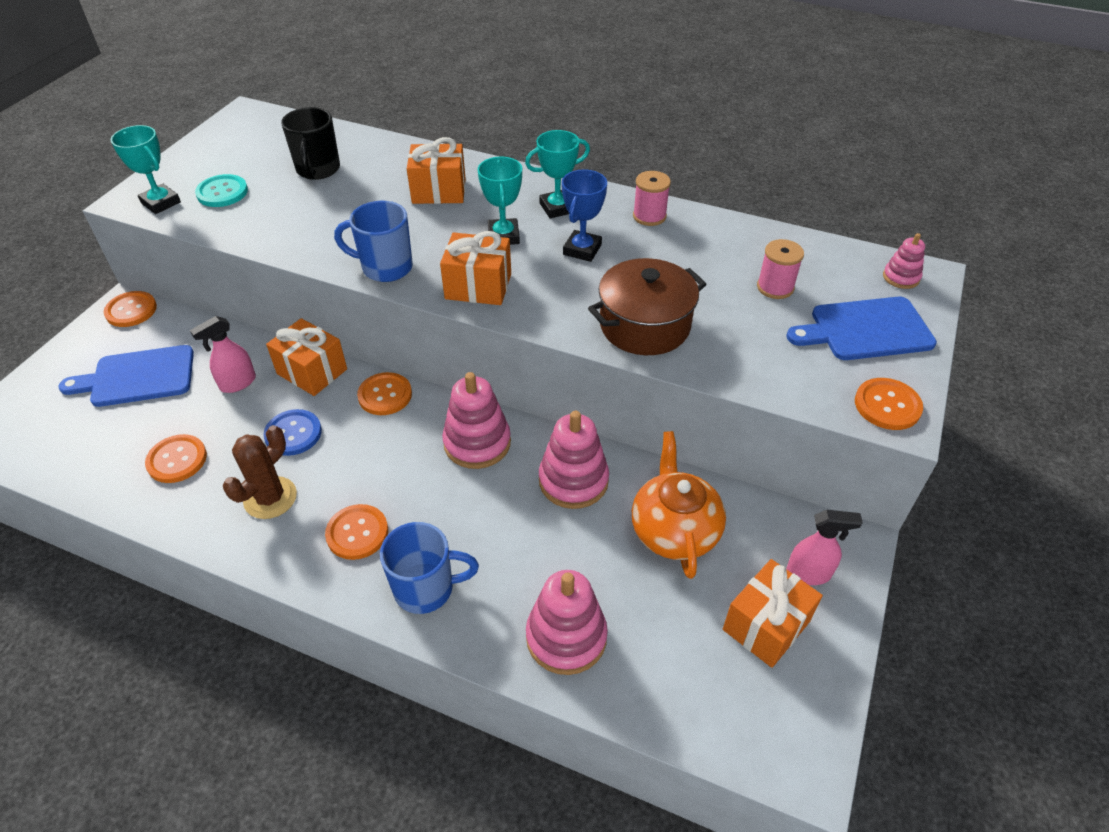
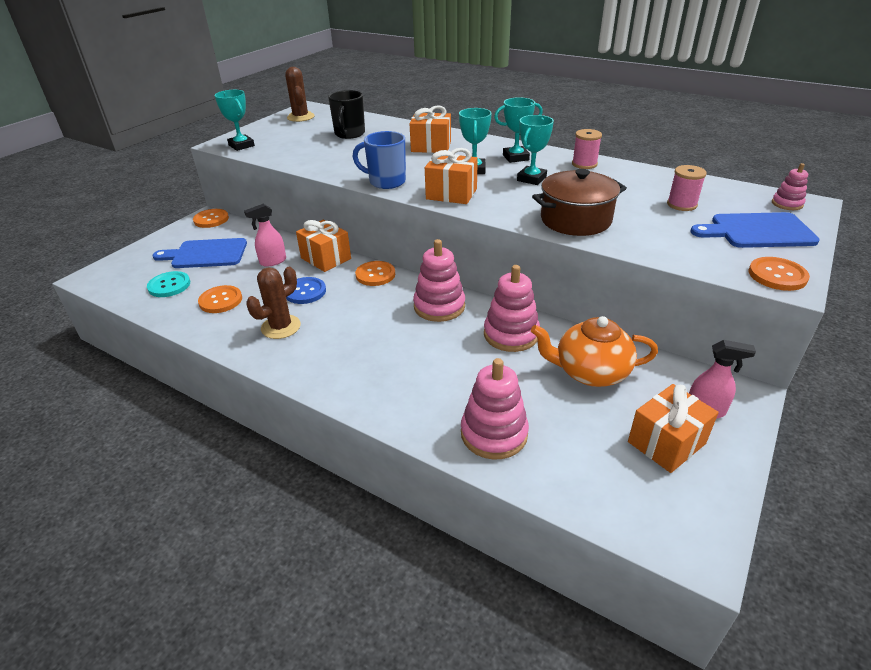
camera: 10 degrees right, 10 degrees down
(222, 192) = (283, 142): turquoise button -> turquoise button (169, 285)
(238, 135) = (300, 117): none -> brown cactus
(357, 533) = (340, 353): orange button -> none
(426, 588) = (386, 391): blue mug -> none
(582, 250) = (531, 179): blue trophy -> turquoise trophy
(674, 530) = (590, 372): orange teapot -> orange teapot turned 90 degrees counterclockwise

